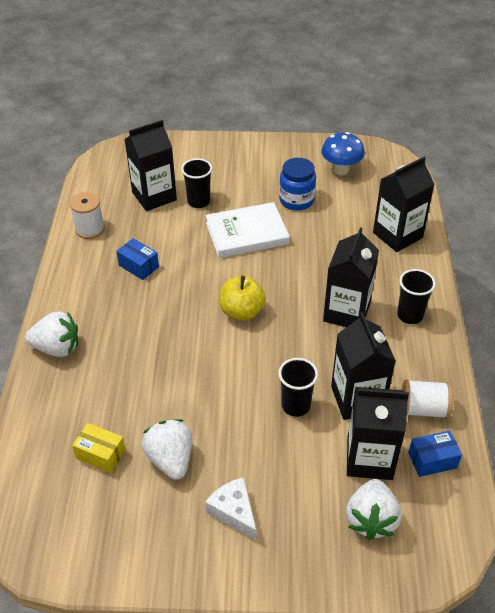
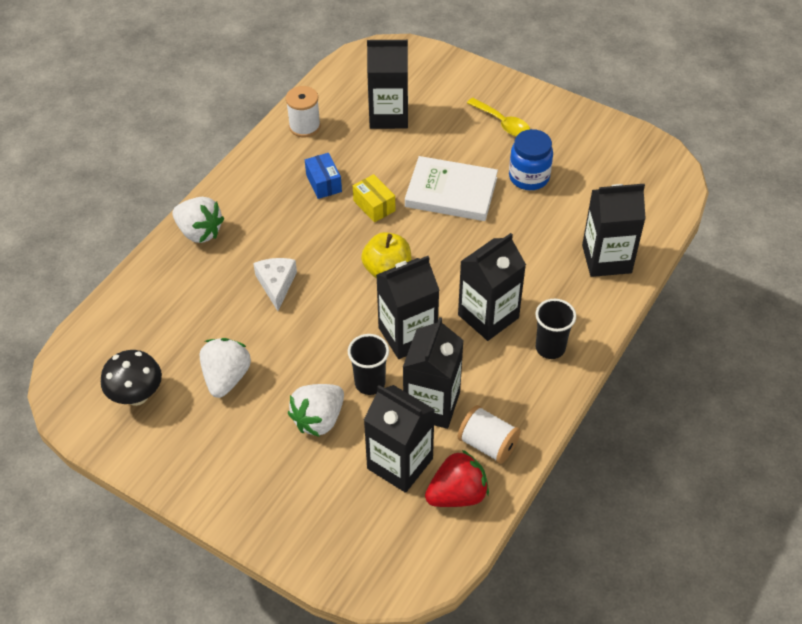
camera: 30 degrees right, 5 degrees up
(99, 515) = (137, 396): none -> black mushroom
(101, 454) = (173, 345): yellow box -> yellow box (374, 206)
(198, 202) = (428, 139): black cup -> none
(234, 512) = (247, 449): white cheese -> white cheese (276, 284)
(247, 170) = (502, 123): none -> yellow spoon
(296, 354) = (407, 335): none -> black carton
(341, 170) = (603, 162): blue mushroom -> none
(371, 519) = (359, 516): white strawberry -> white strawberry (318, 419)
(432, 460) = (457, 494): blue box -> red strawberry

